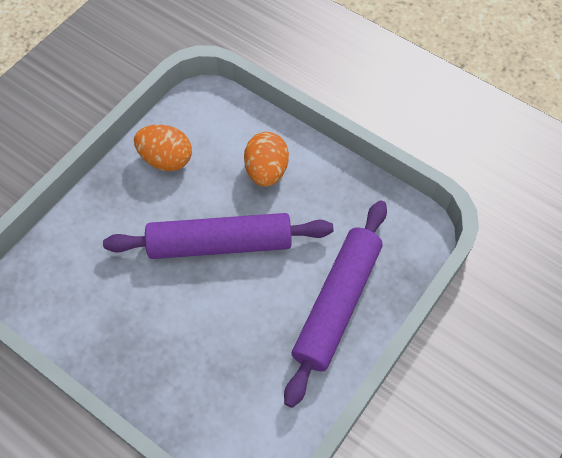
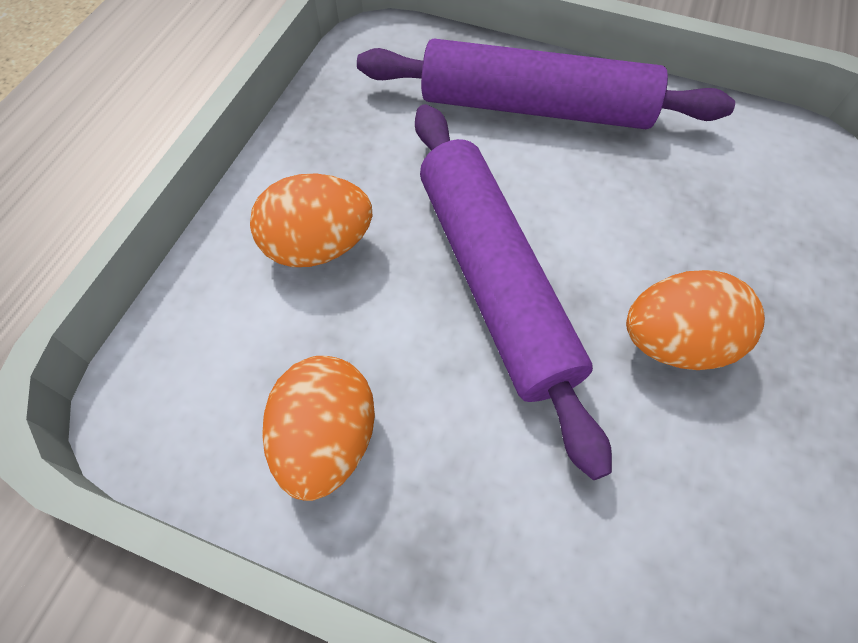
camera: 105 degrees left, 0 degrees up
(157, 315) = (674, 342): none -> orange egg

